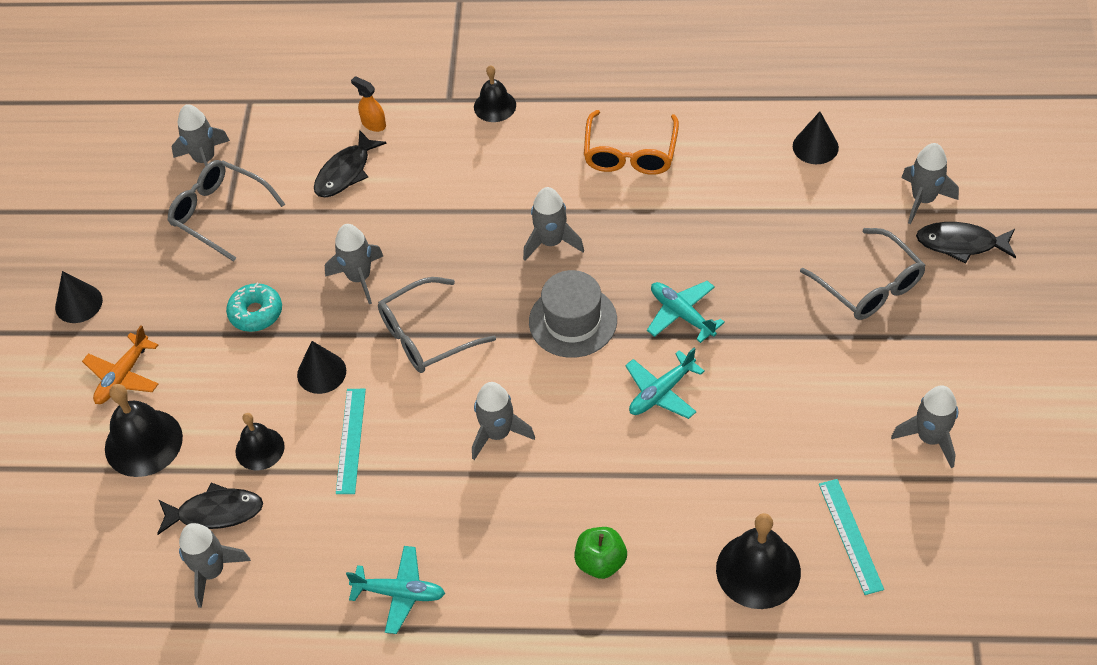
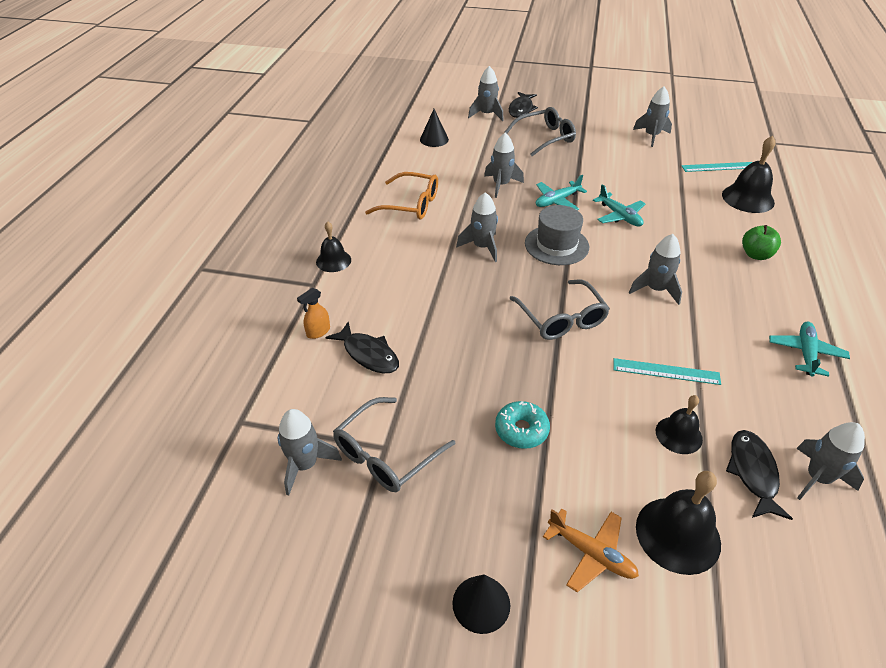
camera: 85 degrees left, 10 degrees down
(321, 372) = (595, 386): black cone -> none
(359, 278) = (494, 354): grey rocket -> grey rocket (501, 185)

